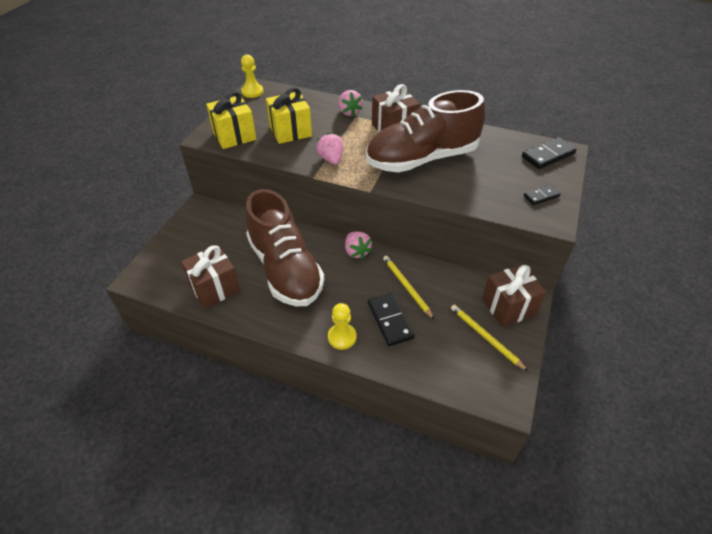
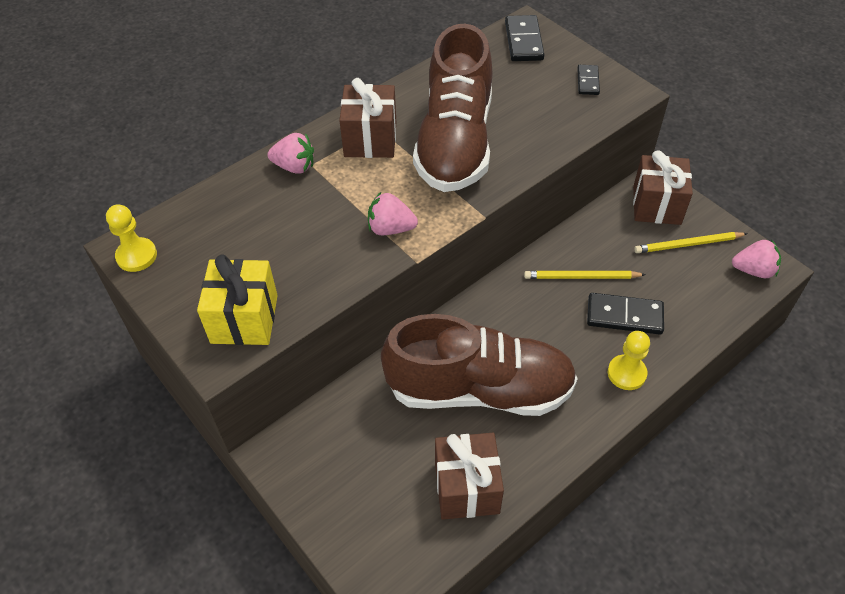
camera: 60 degrees left, 5 degrees up
(290, 131) = (288, 248): yellow gift -> none
(357, 252) = (494, 299): pink strawberry -> pink strawberry (753, 270)

